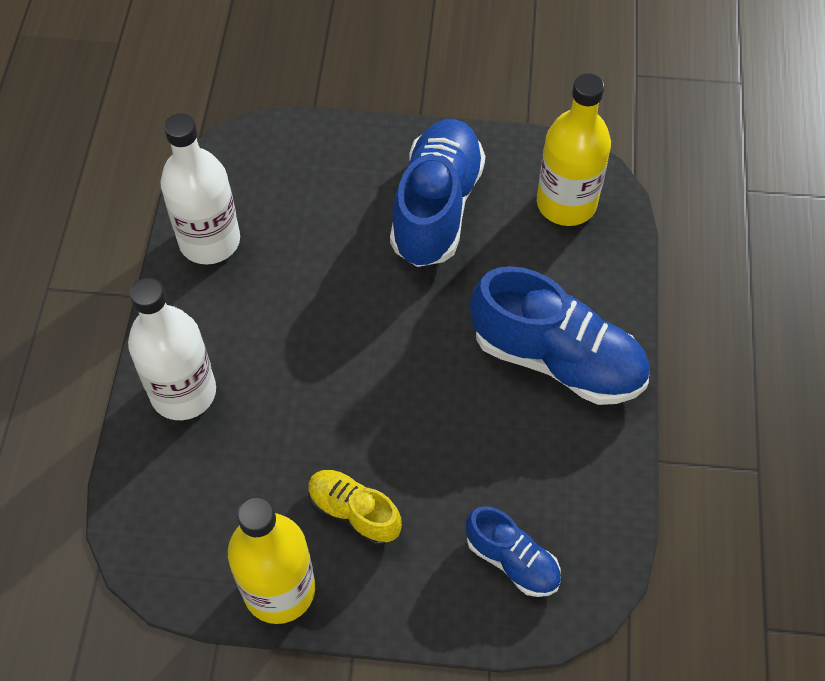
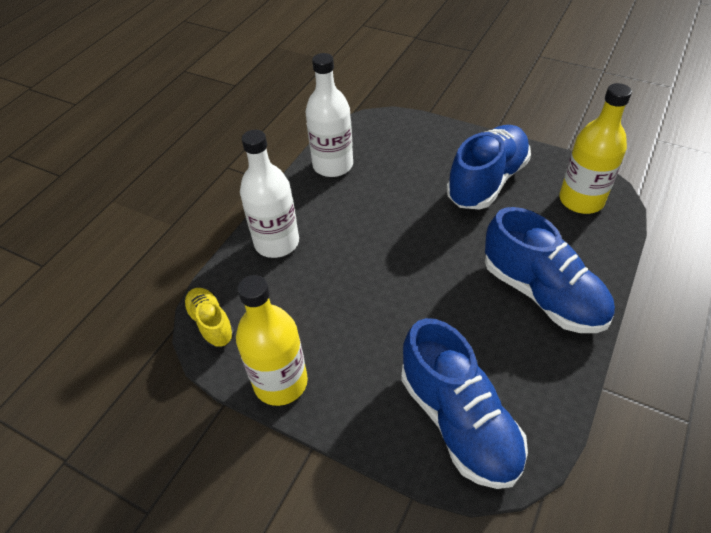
camera: 25 degrees right, 10 degrees down
(353, 512) = (354, 348): yellow shoe -> yellow shoe (211, 323)
(512, 560) = (459, 421): blue shoe -> blue shoe, size x1.86

